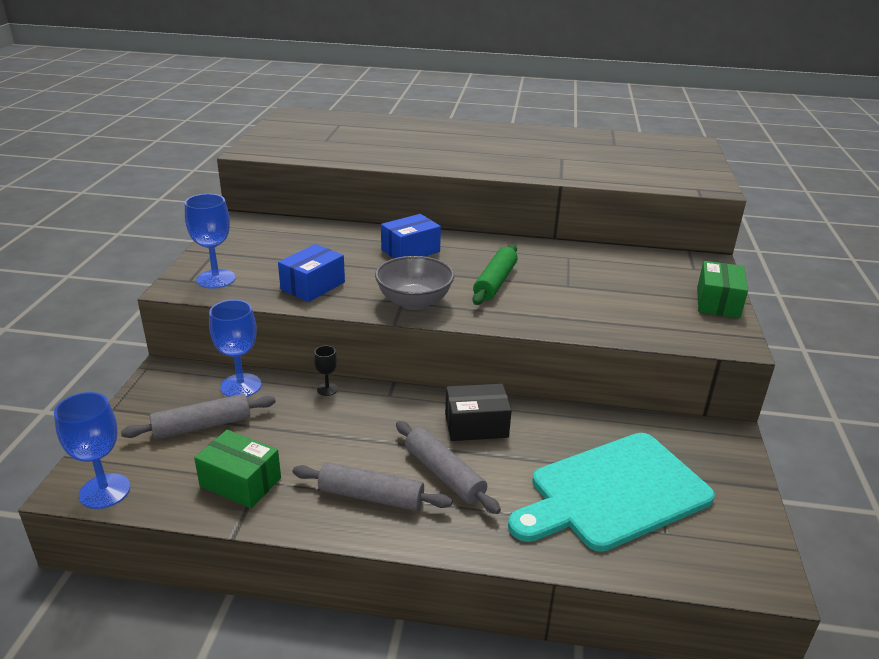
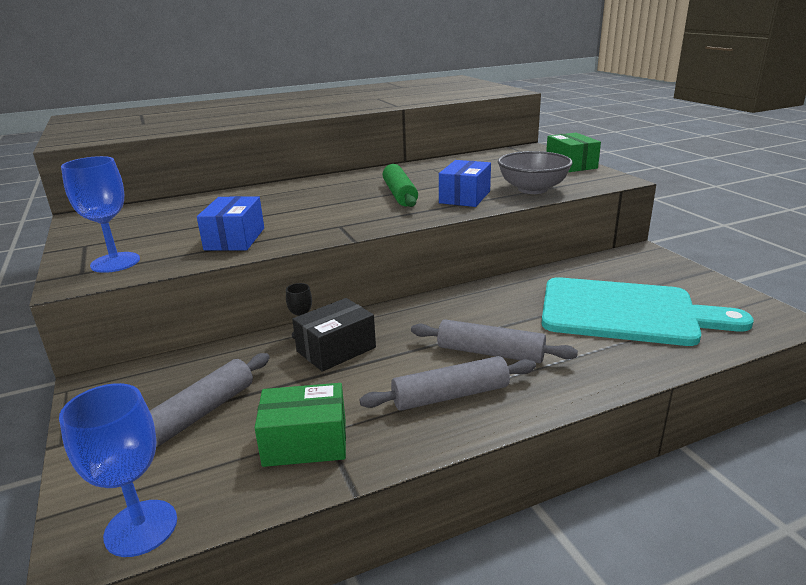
camera: 30 degrees left, 5 degrees down
(241, 386) = (206, 364): blue goblet -> none
(410, 251) = (296, 195): blue box -> blue box (465, 197)
(414, 302) = (350, 223): grey bowl -> grey bowl (532, 189)
(476, 425) = (469, 310): black box -> black box (336, 349)
(614, 493) = (626, 312): turquoise cutting board -> turquoise cutting board turned 105 degrees counterclockwise

